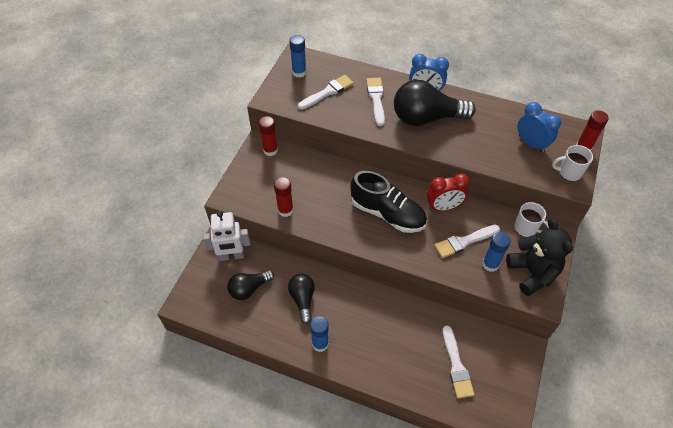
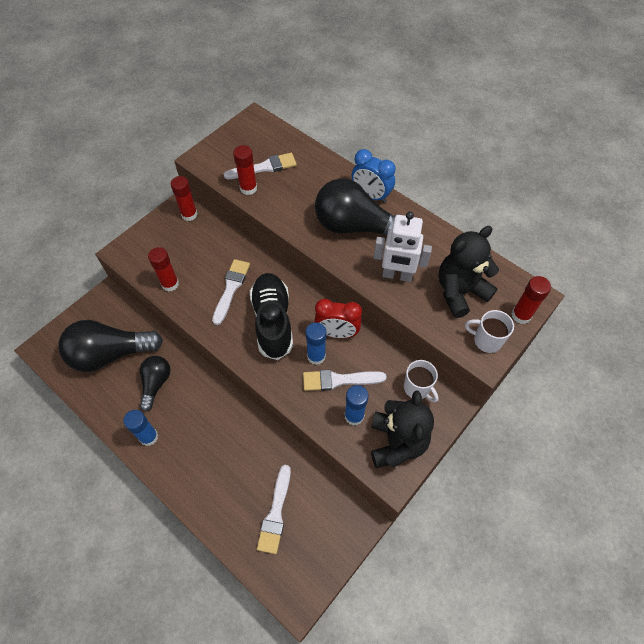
camera: 20 degrees right, 5 degrees up
(232, 256) = (111, 314): white robot -> white robot (397, 275)
(249, 289) = (110, 354): black light bulb -> black light bulb, size x1.77
(299, 72) = (246, 137): blue glue stick -> blue glue stick (316, 356)
(324, 112) = (248, 188): none -> red glue stick
(376, 99) = (312, 189): white brush -> white brush (231, 288)
(387, 214) = (272, 321): black shoe -> black shoe turned 150 degrees counterclockwise
(531, 144) = (460, 292): blue clock -> black teddy bear

